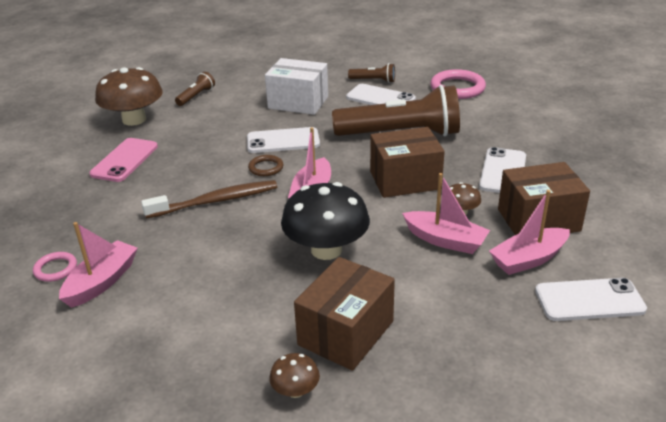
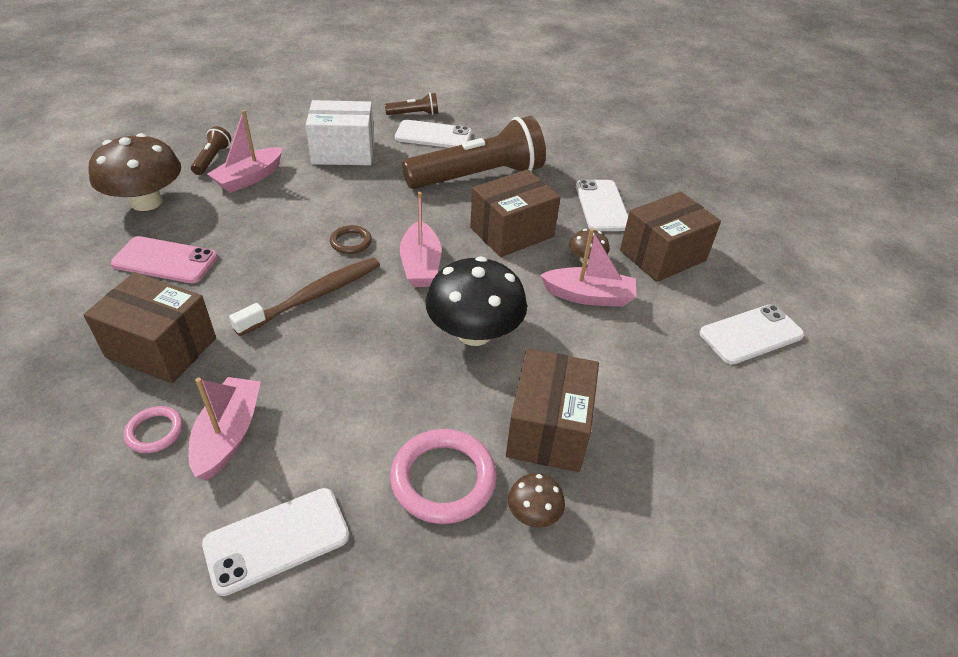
camera: 25 degrees left, 10 degrees up
(90, 216) = (162, 347): none -> brown box
(124, 160) = (165, 261): pink phone -> pink phone turned 75 degrees counterclockwise
(283, 141) = (352, 204): white phone -> white phone (277, 540)
(457, 88) = (507, 113): pink ring -> pink ring (443, 479)
(528, 259) = (676, 301): pink boat -> pink boat (249, 178)

